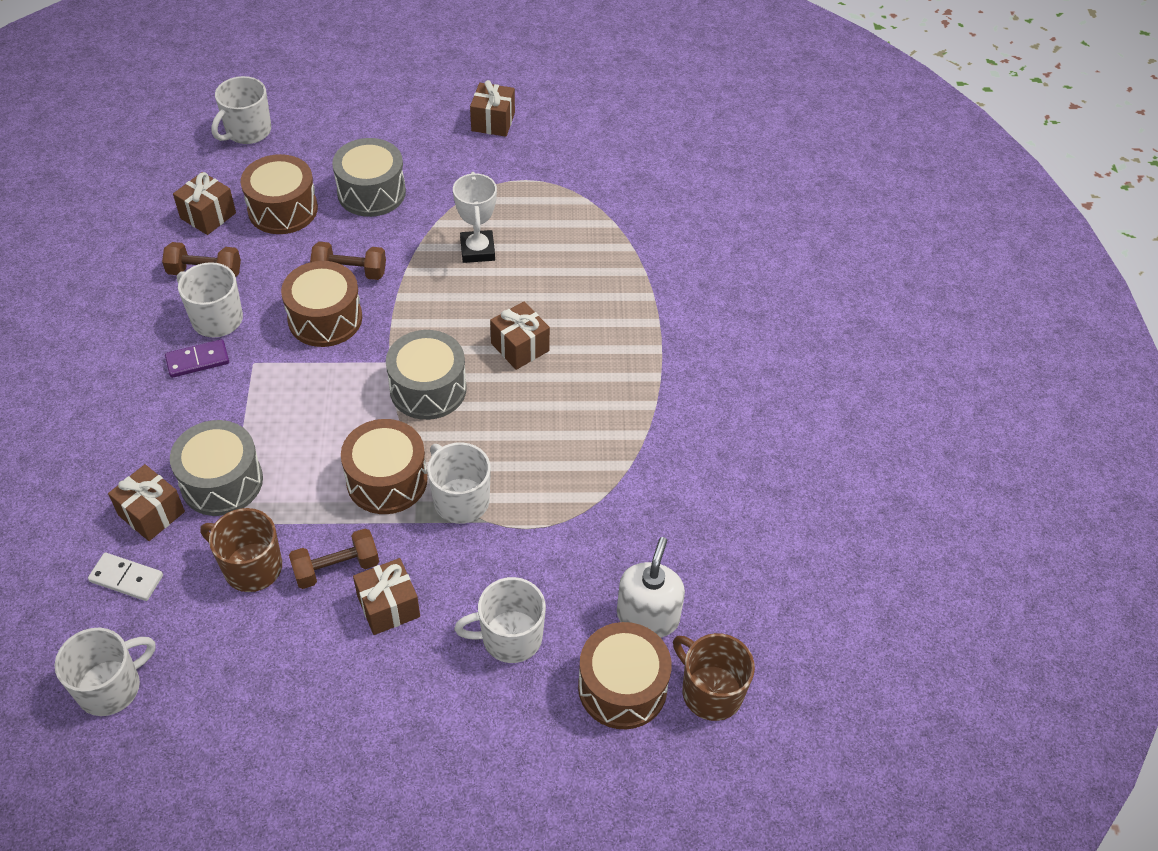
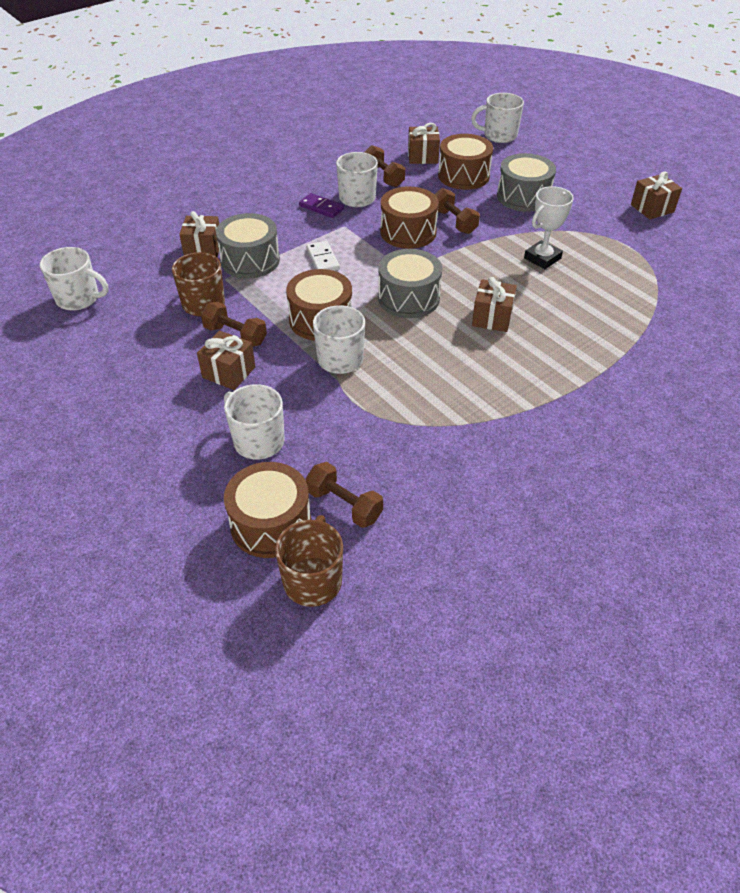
camera: 55 degrees right, 5 degrees down
(126, 578) = (153, 265): white domino -> white domino (322, 259)
(648, 616) = (344, 505): white soap dispenser -> brown dumbbell

